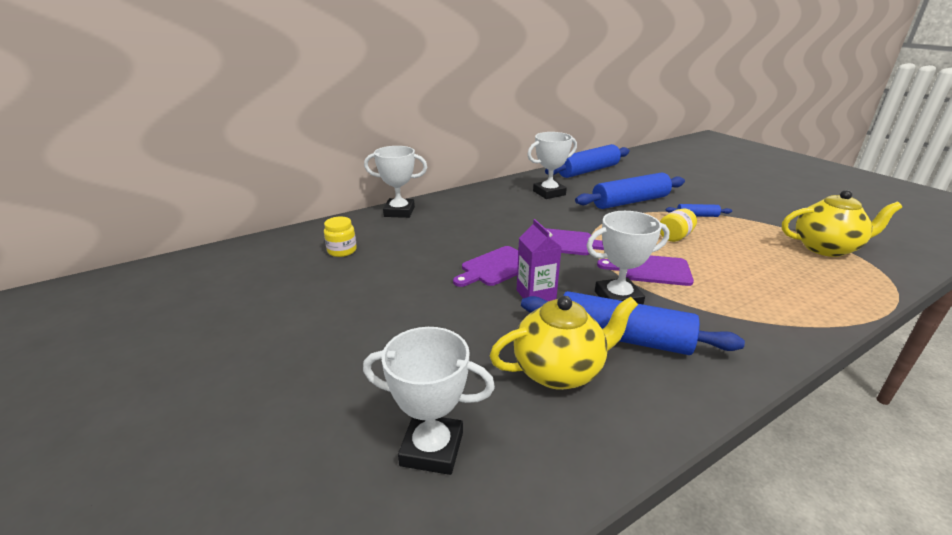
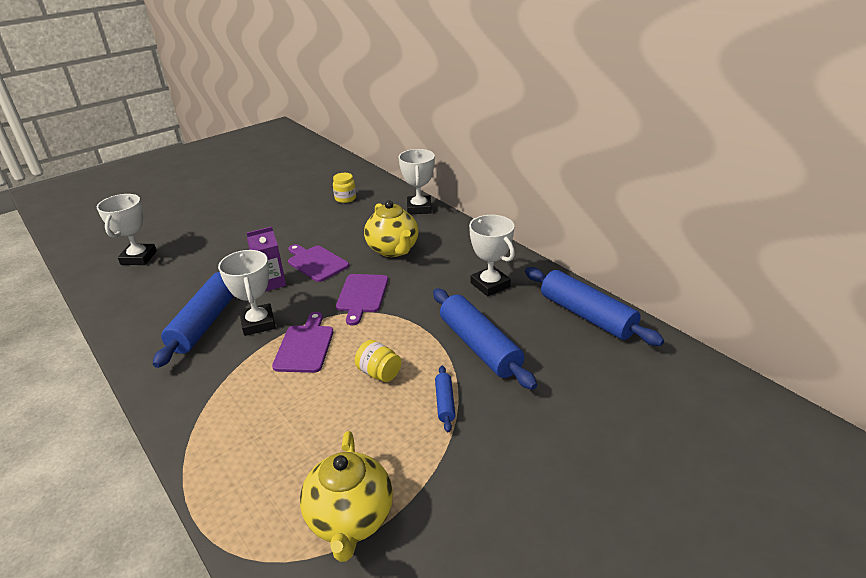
camera: 85 degrees right, 5 degrees up
(559, 371) = (180, 294): yellow teapot -> yellow teapot (393, 250)

